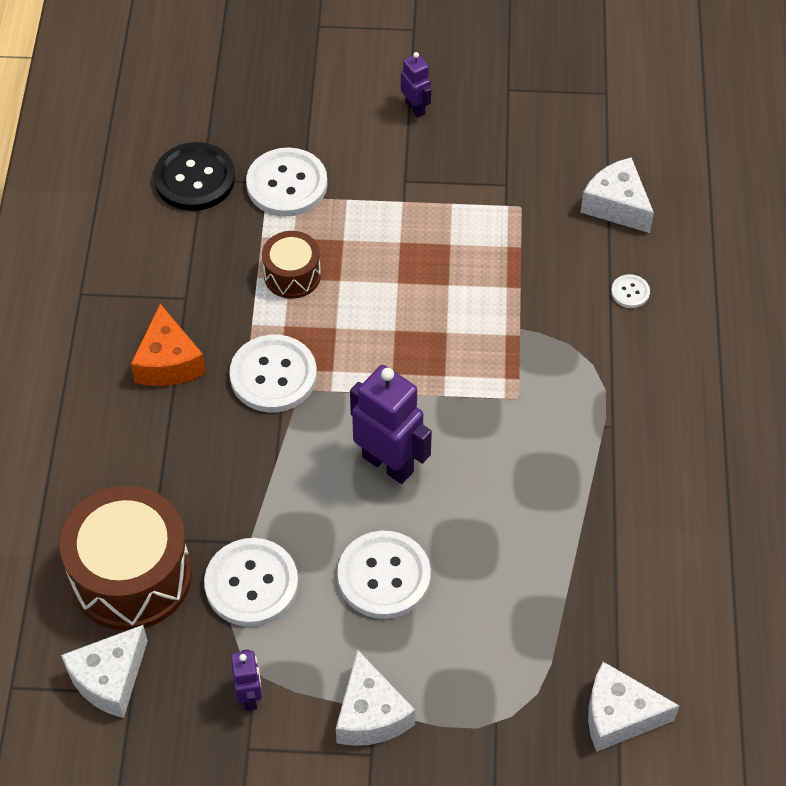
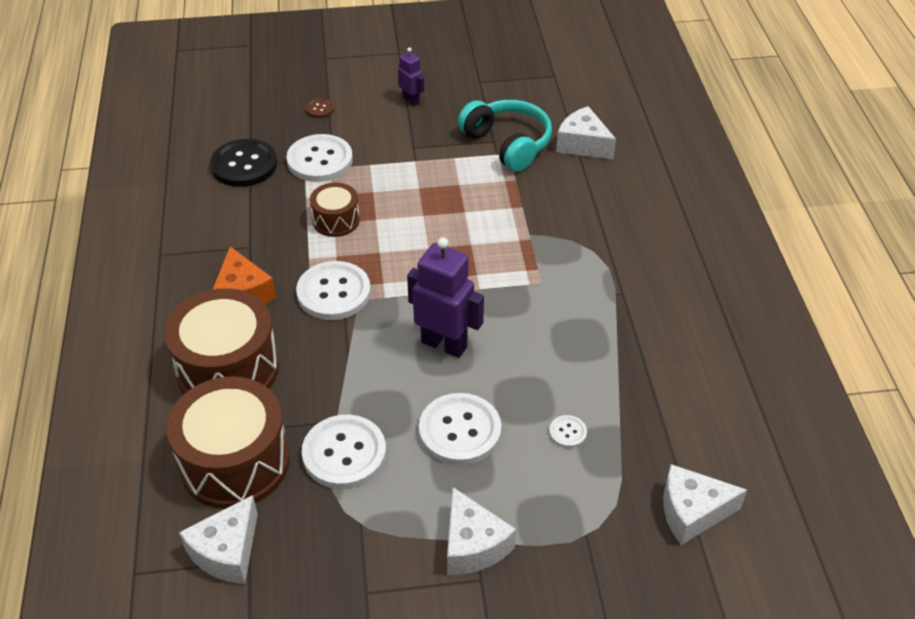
camera: 10 degrees left, 10 degrees down
(139, 458) = (228, 369): none -> brown drum
(250, 696) = (360, 547): purple robot -> none
(299, 106) = (319, 109): none -> brown button
(522, 192) = (507, 144): none -> turquoise headphones
(630, 292) = (609, 199): white button -> white button (567, 432)

